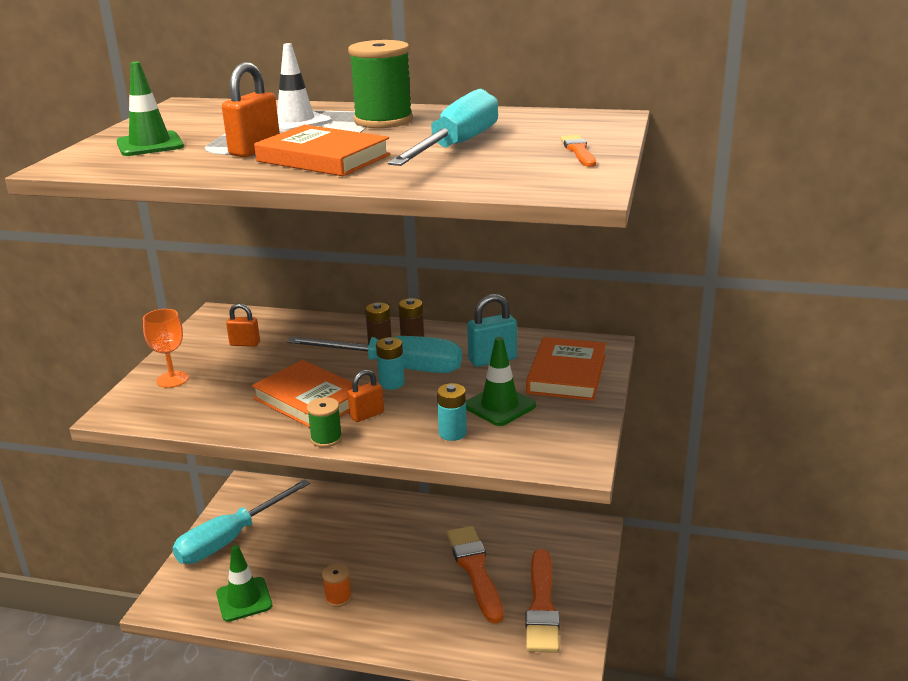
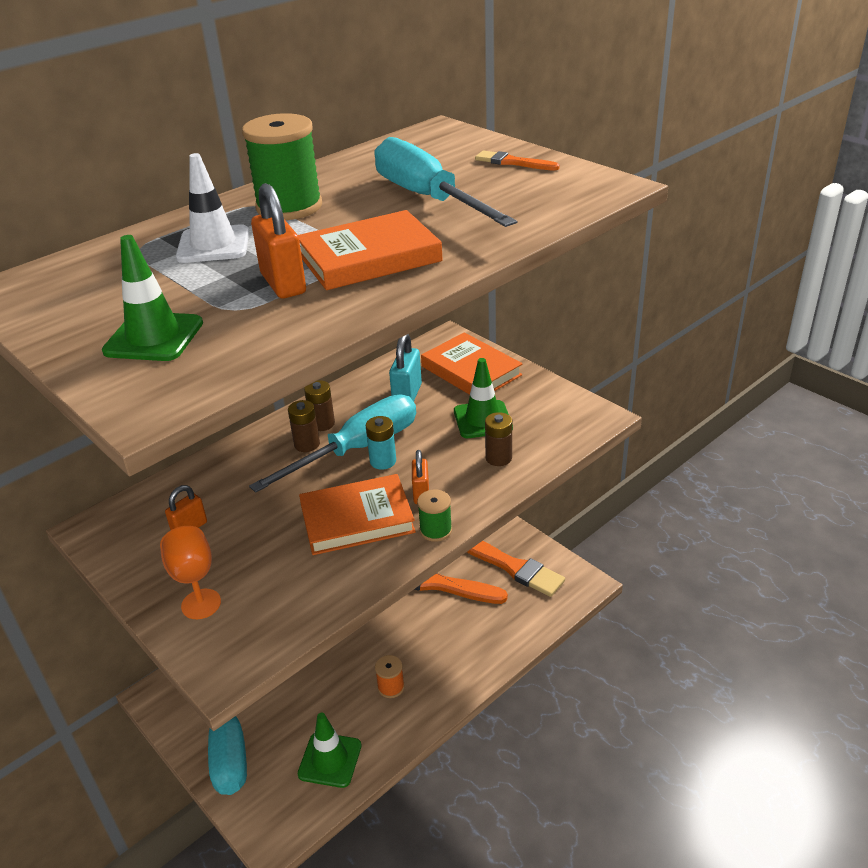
camera: 55 degrees left, 10 degrees up
(452, 433) = (498, 458): turquoise battery -> brown battery

